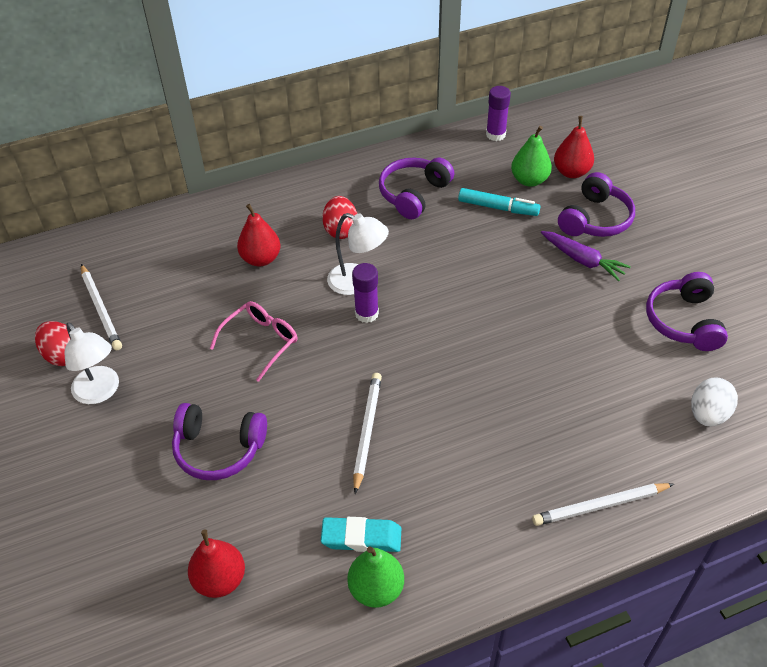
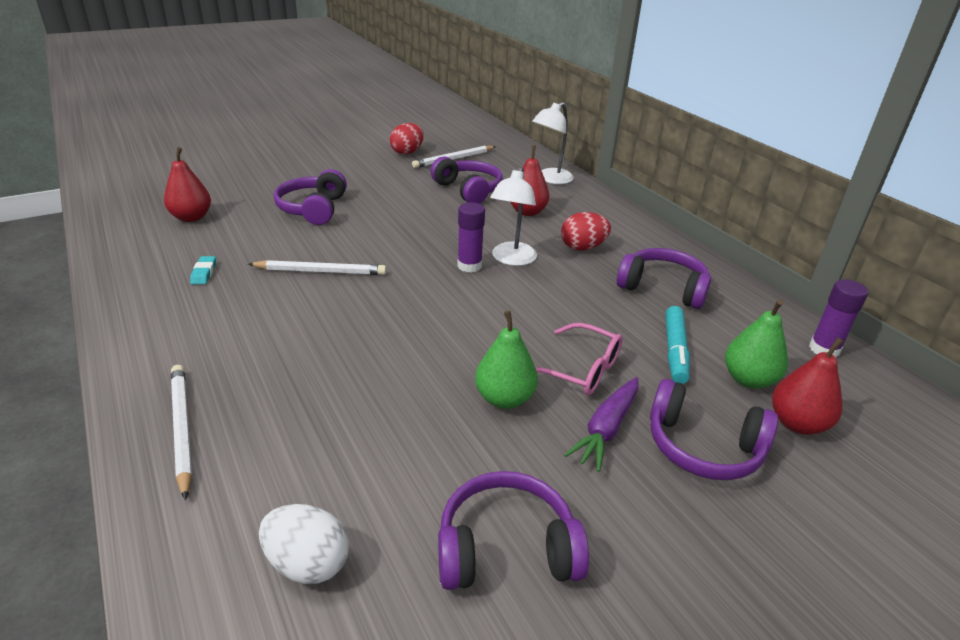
camera: 80 degrees right, 15 degrees down
(100, 392) = (373, 166): white lamp -> white lamp (550, 179)
(196, 302) = (468, 190): none -> purple headphones
(260, 342) = (426, 218): pink glasses -> pink glasses (580, 369)
(361, 538) = (204, 273): turquoise eraser -> turquoise eraser, size x0.59
(376, 589) = (148, 282): green pear -> green pear (504, 398)

